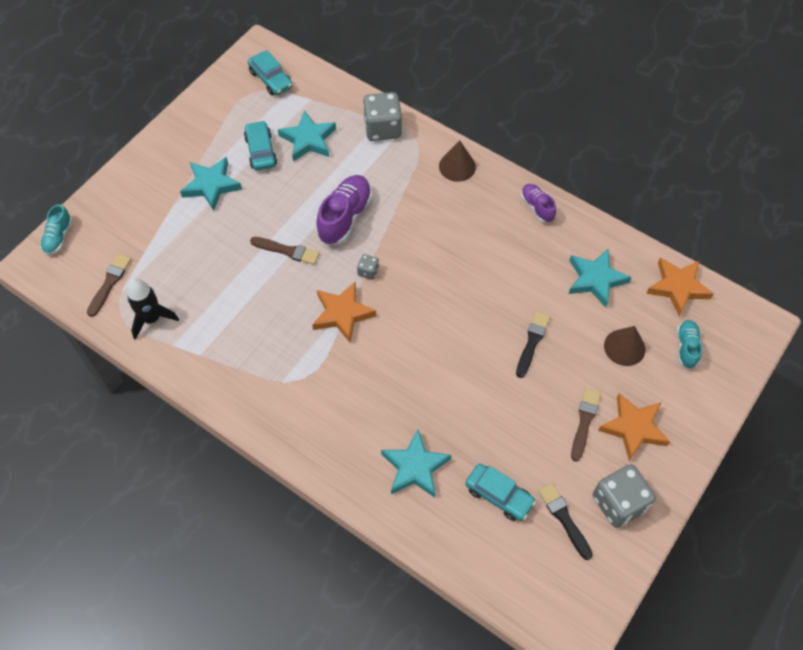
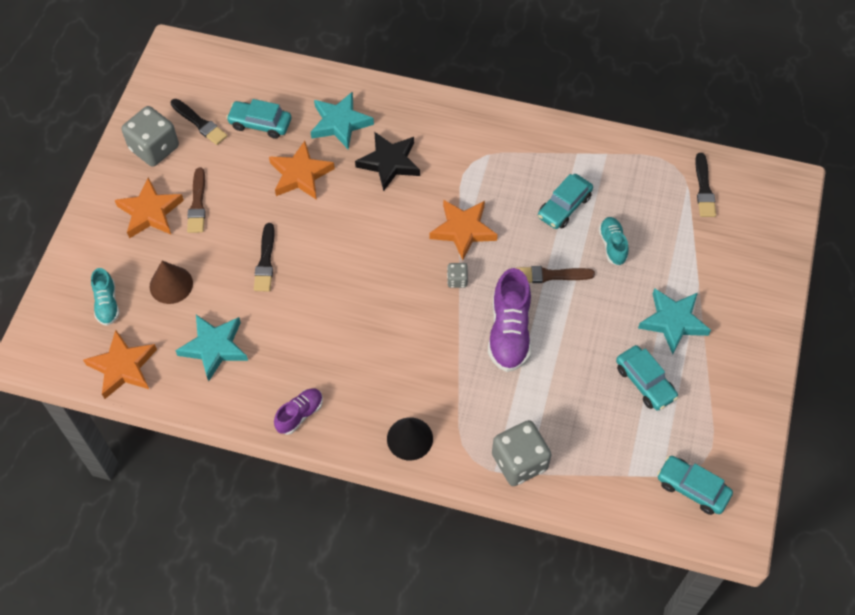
camera: 160 degrees right, 0 degrees up
(58, 237) = (787, 215): turquoise shoe -> turquoise shoe (612, 245)
(109, 283) = (704, 188): brown brush -> black brush
(152, 319) = (641, 170): black rocket -> none
(241, 306) = (564, 207): none -> turquoise car
(308, 140) = (599, 416): turquoise star -> none
(382, 404) = (389, 163): none -> black star
(457, 166) = (410, 438): brown cone -> black cone
(474, 420) = (300, 174): none -> orange star
(537, 207) = (300, 414): purple shoe -> purple shoe turned 90 degrees counterclockwise

